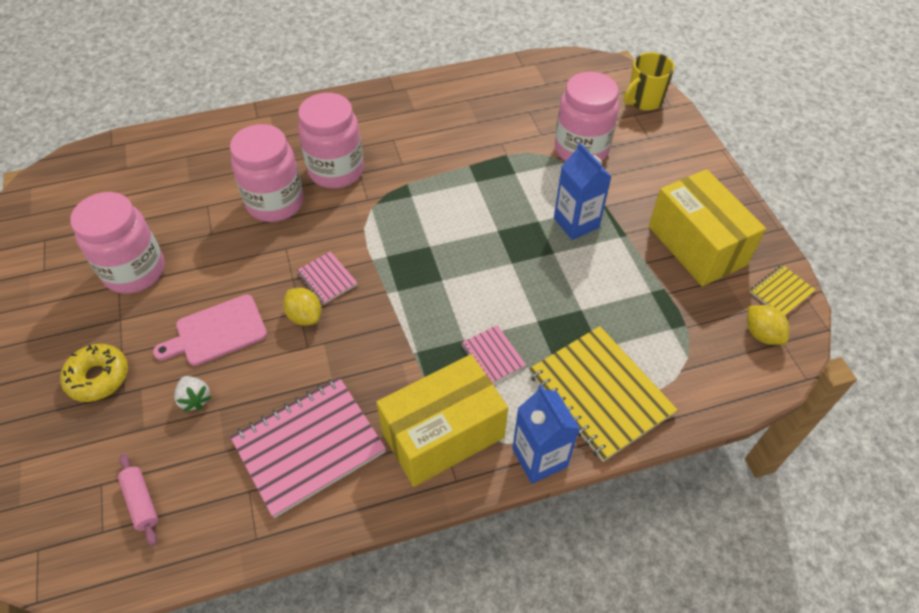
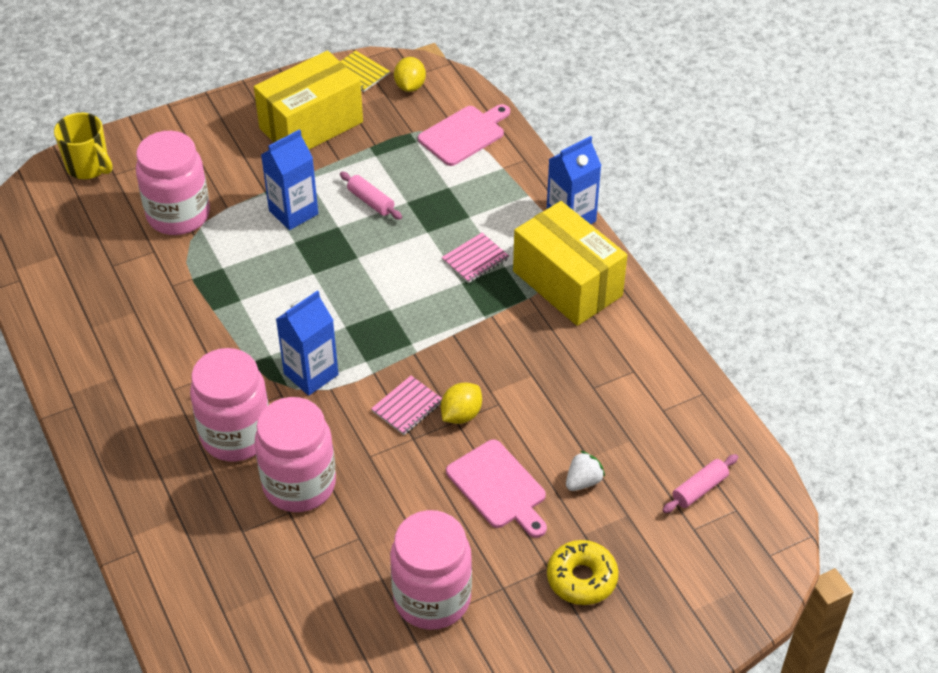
camera: 100 degrees left, 5 degrees down
(309, 446) = (607, 376): pink notebook -> none
(383, 219) = (311, 374): none -> blue carton
(585, 281) = (371, 201): none -> pink rolling pin
(600, 393) = (497, 185): yellow notebook -> none
(682, 374) = (464, 134): none -> pink cutting board
(761, 334) = (410, 86): yellow lemon -> yellow lemon turned 45 degrees counterclockwise

